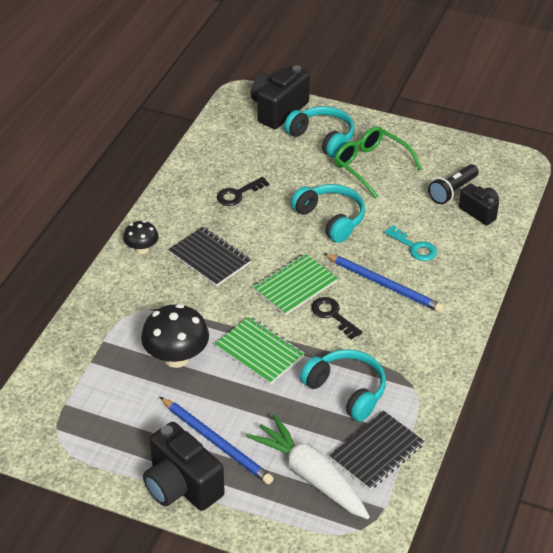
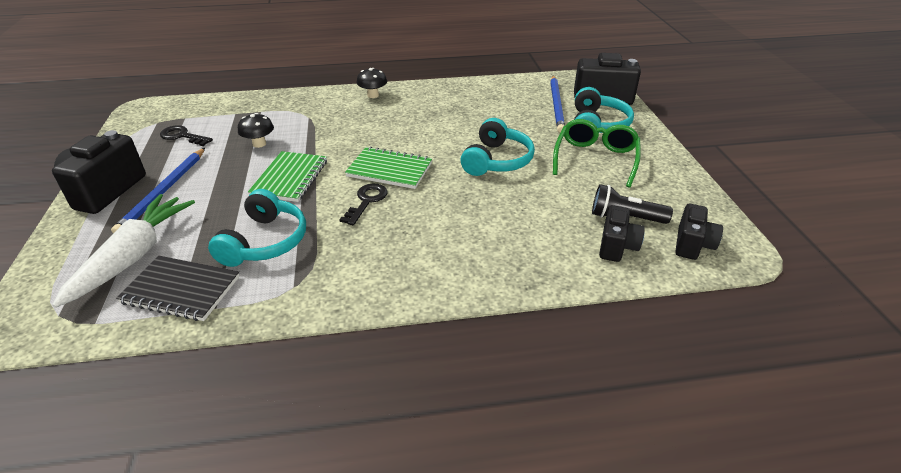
camera: 60 degrees right, 5 degrees down
(176, 358) = (259, 144): black mushroom -> black mushroom, size x0.57
(209, 258) = (388, 122): black notebook -> none
(238, 194) = (478, 111): black key -> black key (182, 136)
(384, 285) = (436, 218): blue pencil -> blue pencil (556, 105)
(414, 247) = (510, 219): turquoise key -> none
(501, 178) = (692, 245): none -> black camera

